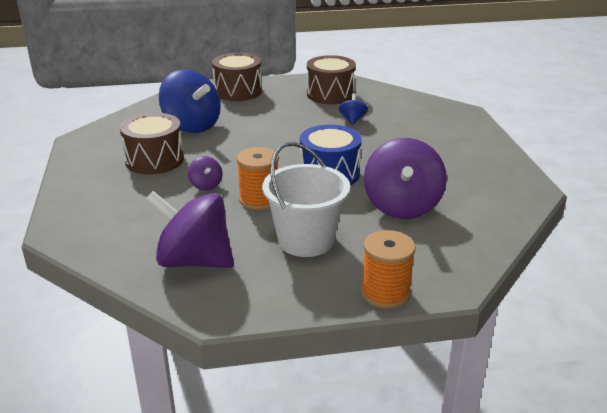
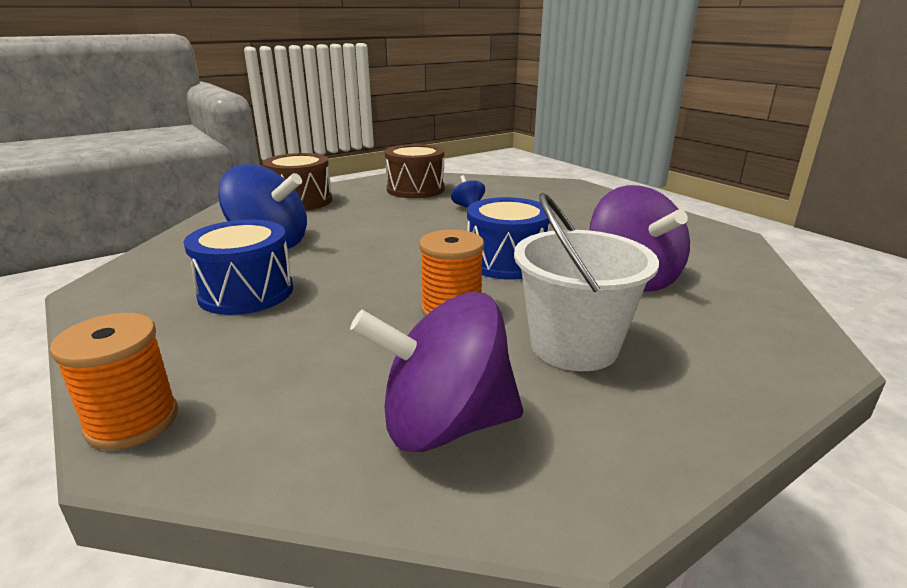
camera: 25 degrees left, 5 degrees down
(154, 160) = (246, 292): brown drum -> blue drum
(206, 185) = (356, 308): purple spinning top -> none
(385, 293) = (762, 388): orange spool -> orange spool (132, 421)

